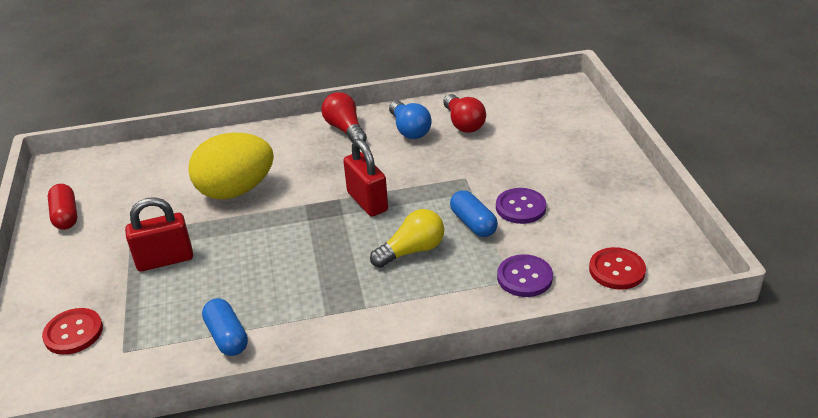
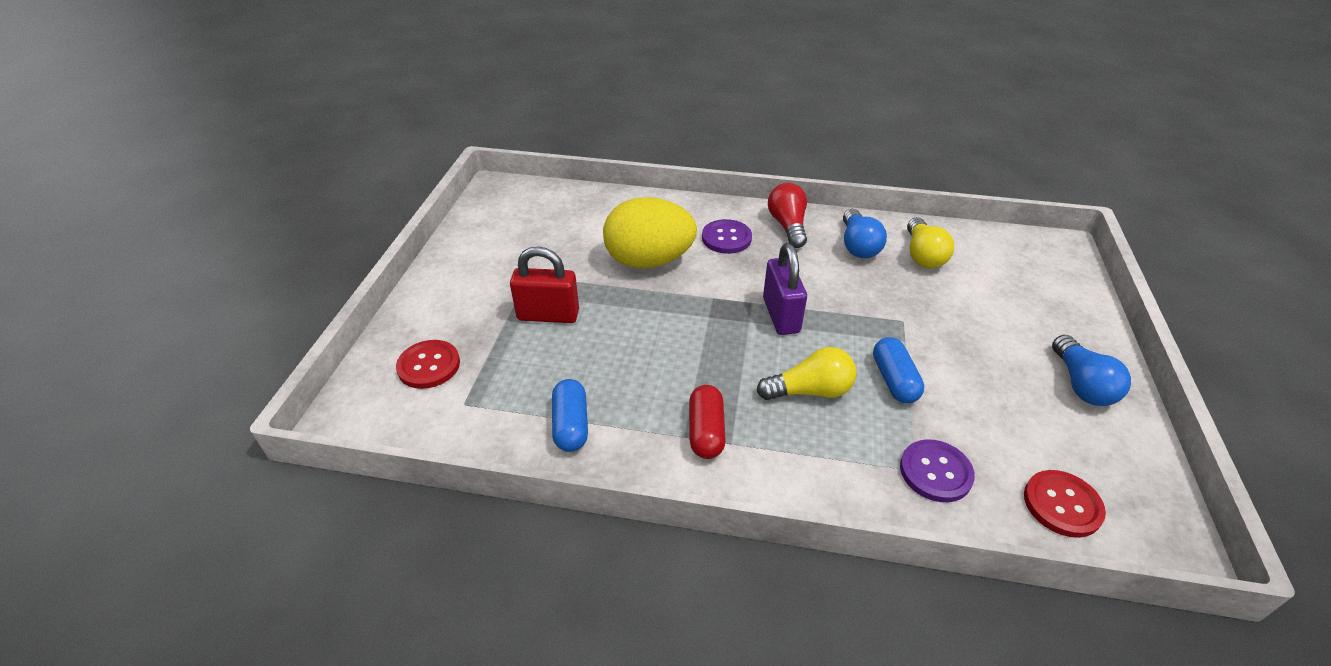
camera: 20 degrees right, 5 degrees up
(66, 216) = (480, 239): red capsule -> red capsule (706, 431)
(367, 201) = (781, 315): red padlock -> purple padlock
(463, 123) = (922, 255): red light bulb -> yellow light bulb
(520, 207) = (959, 378): purple button -> purple button (726, 238)
(607, 185) = (1081, 384): none -> blue light bulb

